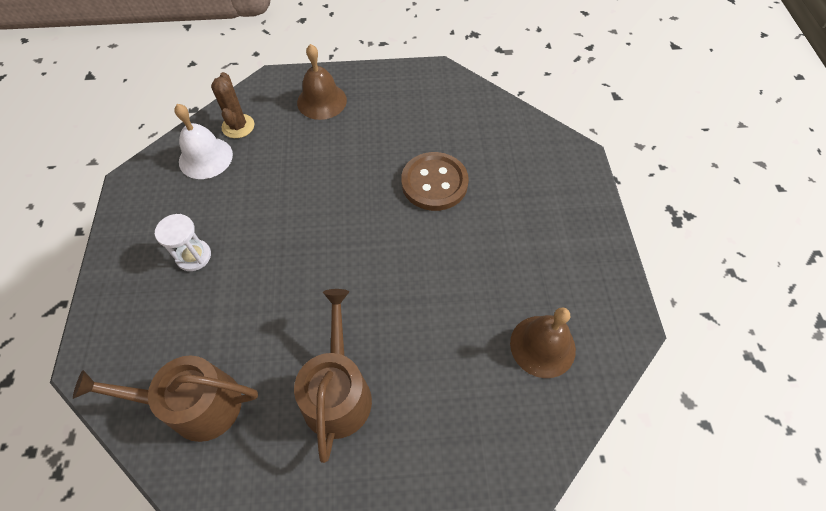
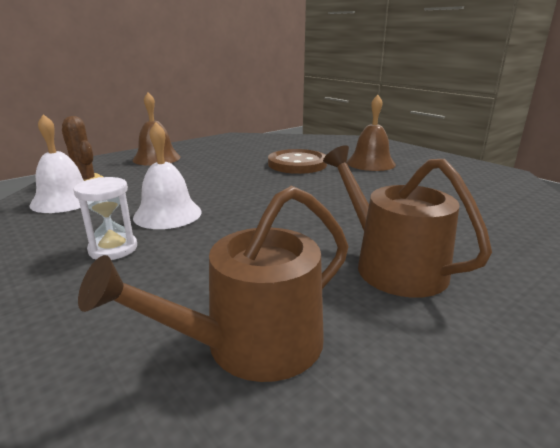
camera: 35 degrees left, 35 degrees down
(256, 224) = (167, 214): none -> white bell
(542, 346) = (483, 192): brown bell -> brown bell (370, 163)

